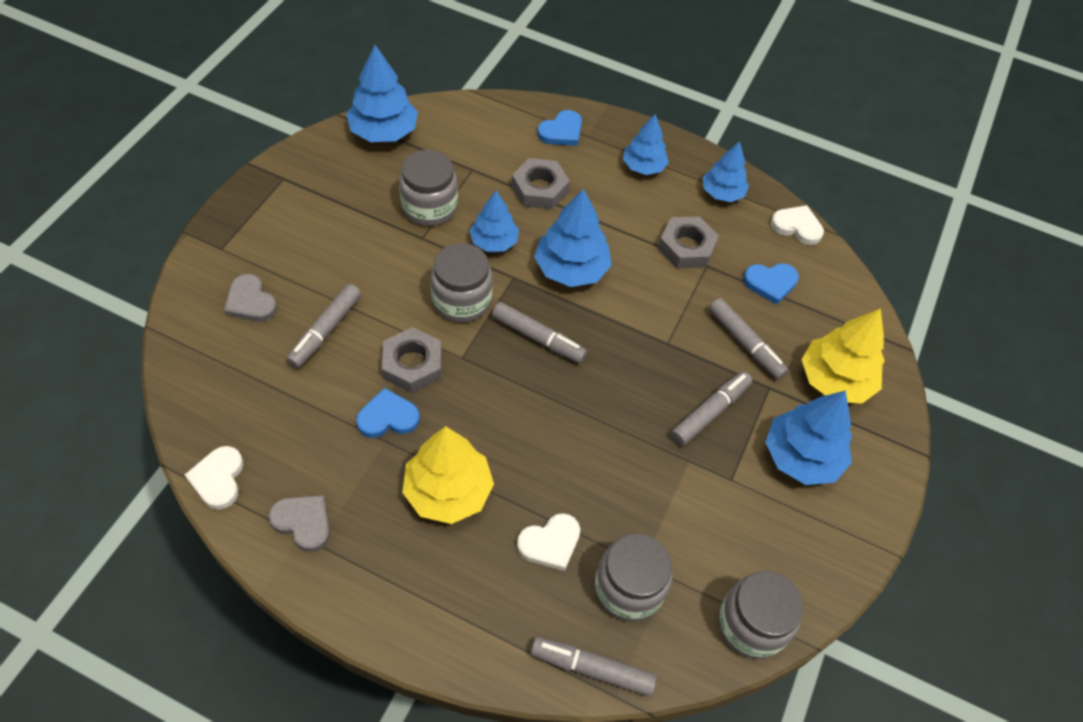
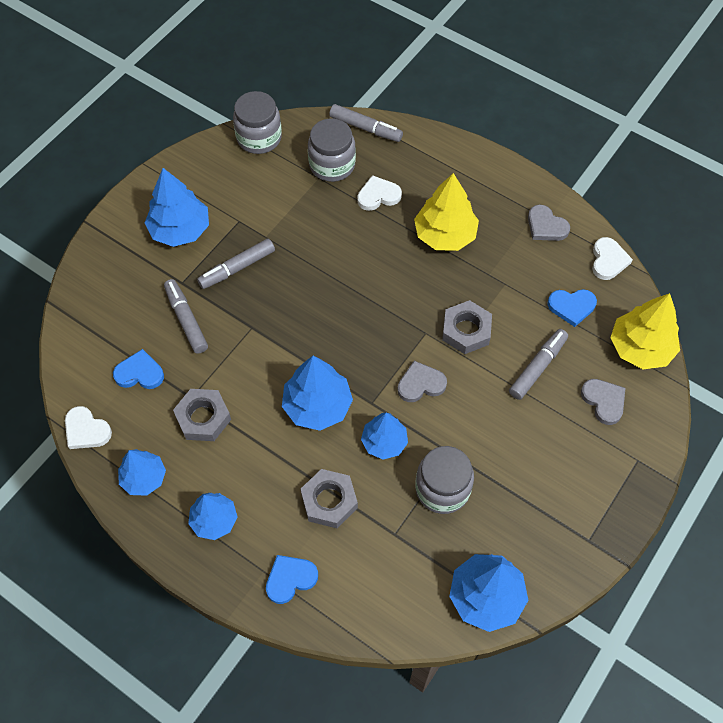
camera: 165 degrees left, 5 degrees up
(388, 417) = (487, 291): blue heart -> blue heart (571, 307)
(461, 300) = (420, 384): grey jar -> grey heart
(538, 338) = (360, 342): grey marker -> none
(835, 380) = (126, 282): yellow tree -> yellow tree (640, 348)

